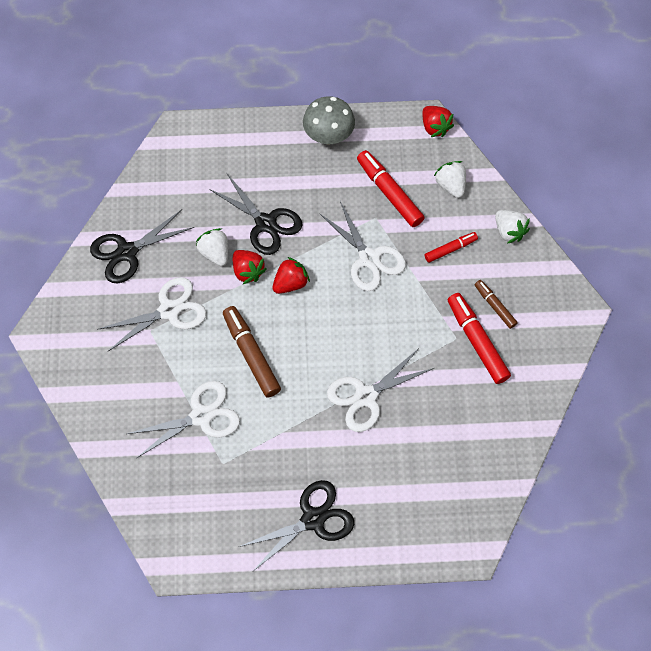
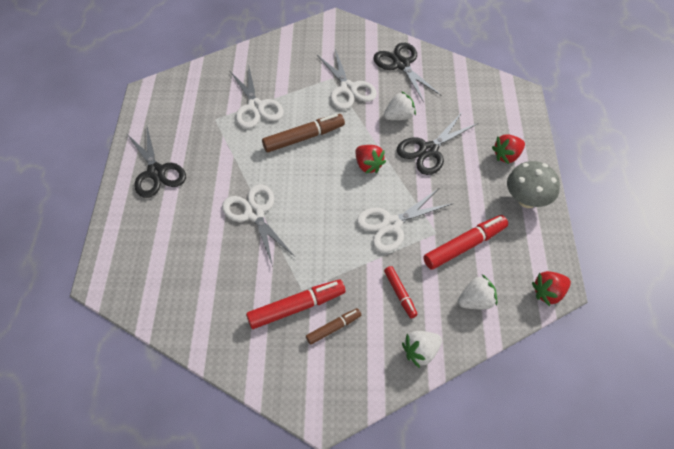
camera: 95 degrees right, 10 degrees down
(248, 271) = (381, 137): red strawberry -> red strawberry (507, 156)

